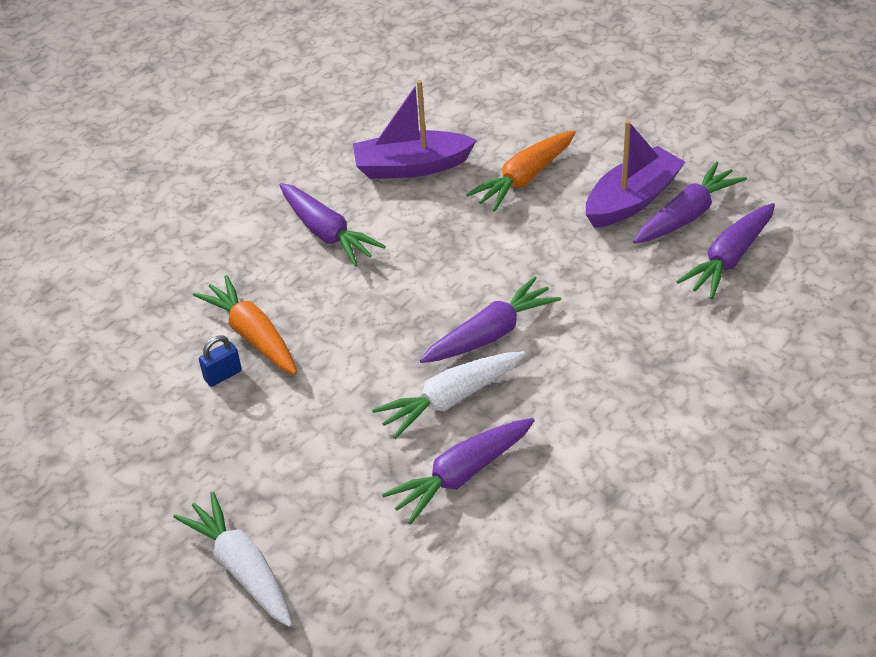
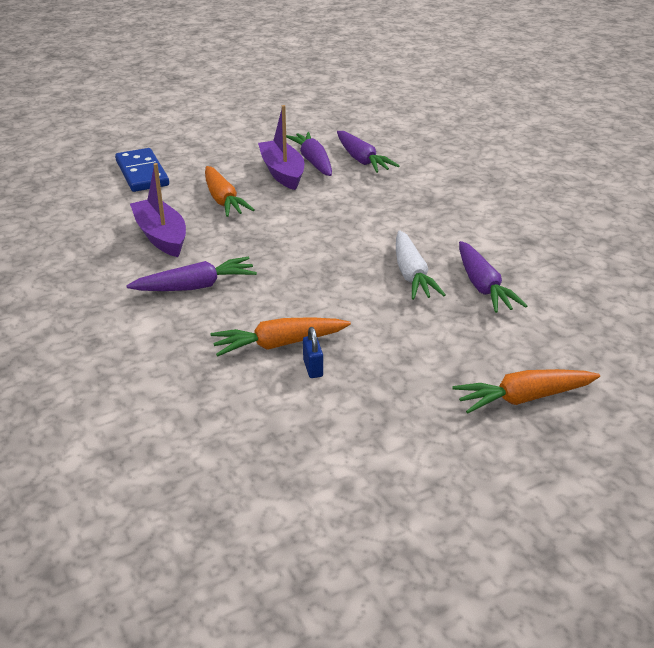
camera: 70 degrees left, 10 degrees down
(241, 568) = (523, 398): white carrot -> orange carrot
(411, 166) = (161, 236): purple boat -> purple boat turned 135 degrees clockwise
(491, 333) = (361, 246): purple carrot -> none
(542, 91) = (142, 173): none -> blue domino

